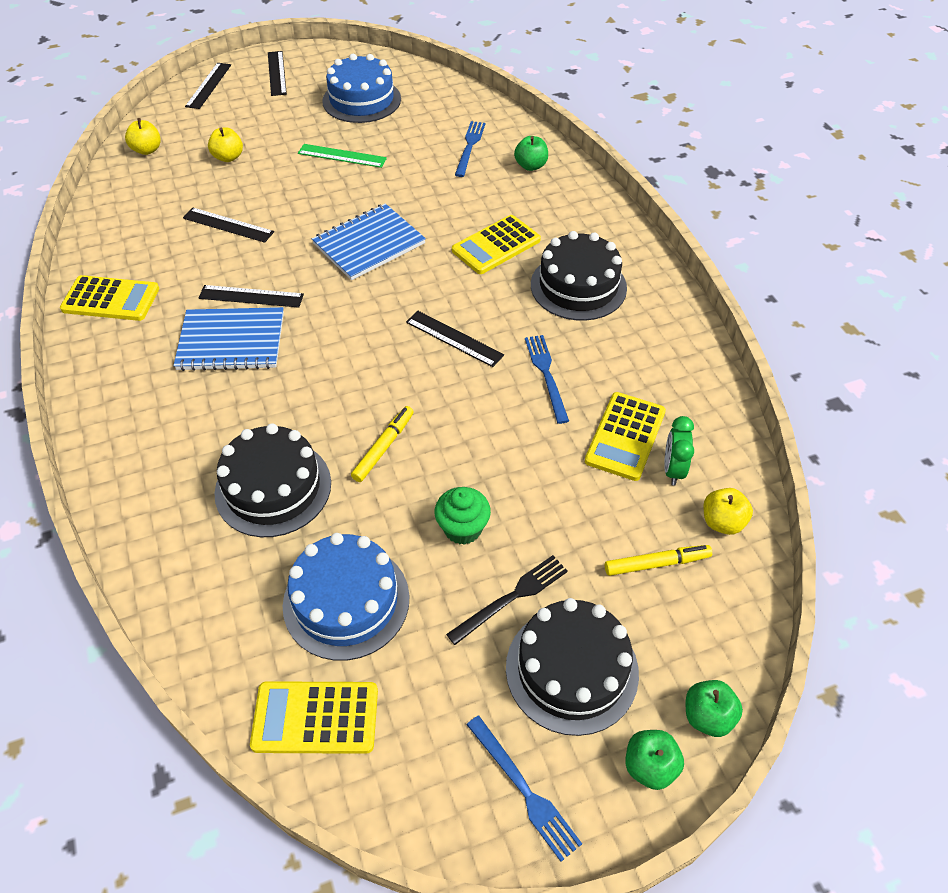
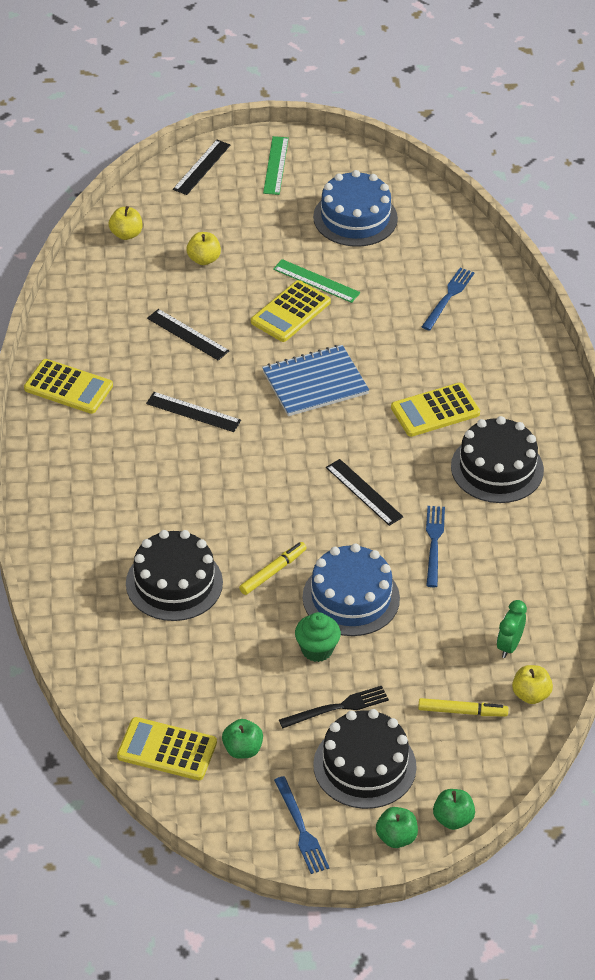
camera: 15 degrees right, 5 degrees down
(231, 341) = (166, 451): blue notebook -> none
(277, 73) = (276, 165): black ruler -> green ruler
(346, 601) = (210, 679): blue cake -> blue cake (351, 598)
(530, 166) = (502, 332): green apple -> green apple (242, 749)
(625, 436) = (481, 610): yellow calculator -> yellow calculator (290, 312)

